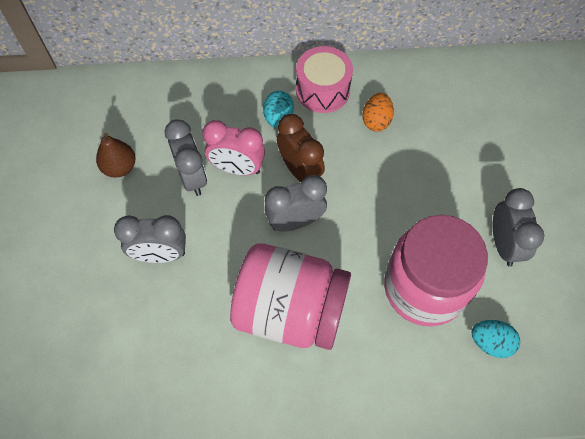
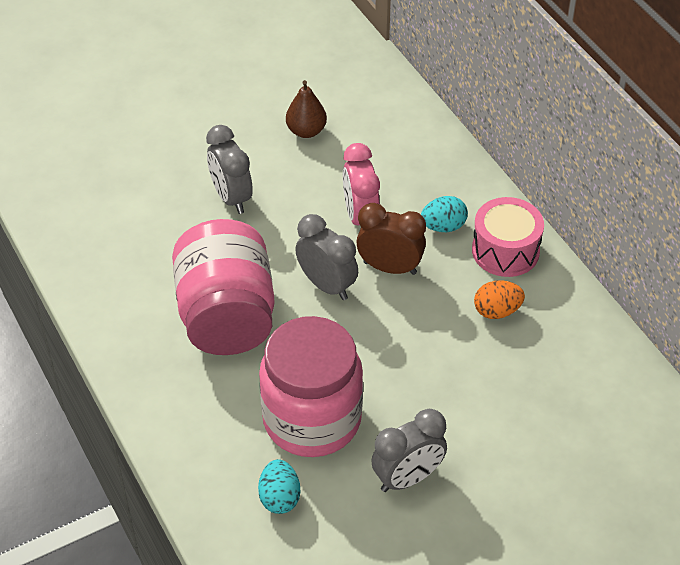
camera: 65 degrees right, 15 degrees down
(192, 177) = (328, 187): grey clock -> none
(300, 170) = (390, 267): brown clock -> brown clock turned 105 degrees counterclockwise

